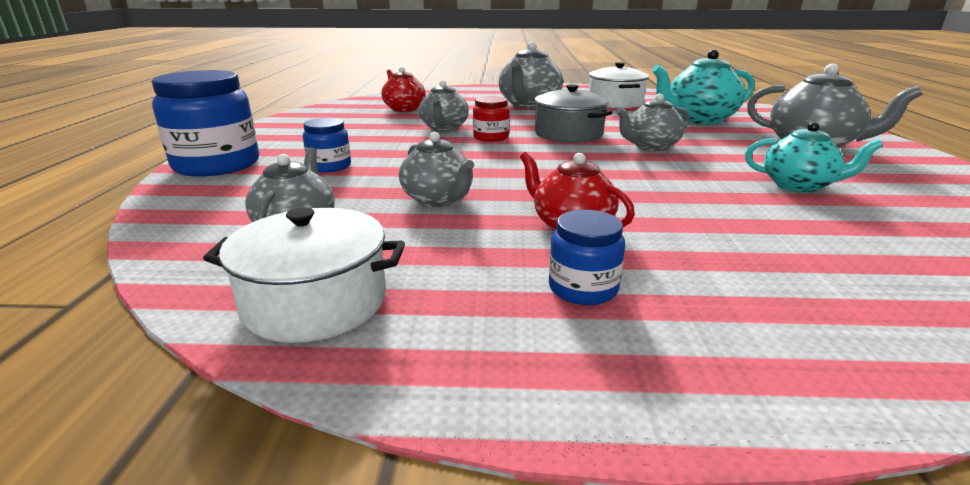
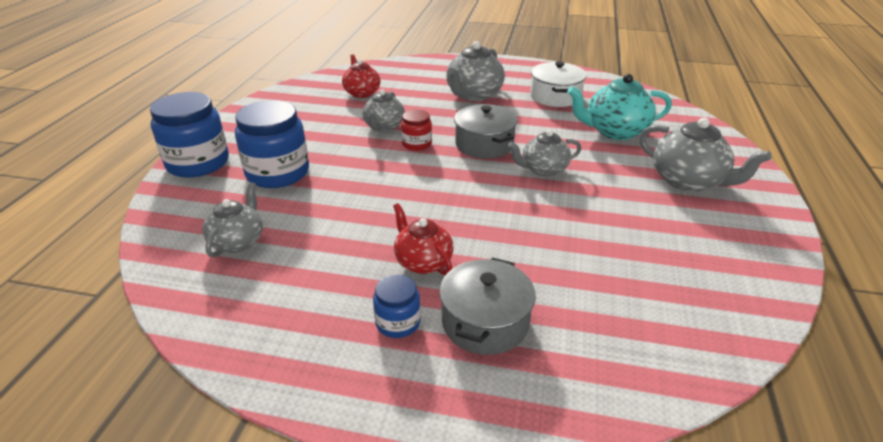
camera: 10 degrees right, 10 degrees up
(315, 302) = (233, 312): white pot -> none
(329, 166) = (278, 173): blue jar -> blue jar, size x1.94
(438, 199) = (342, 222): grey teapot -> none
(706, 276) = (485, 322): none -> grey pot
(798, 186) = (629, 235): turquoise teapot -> none

